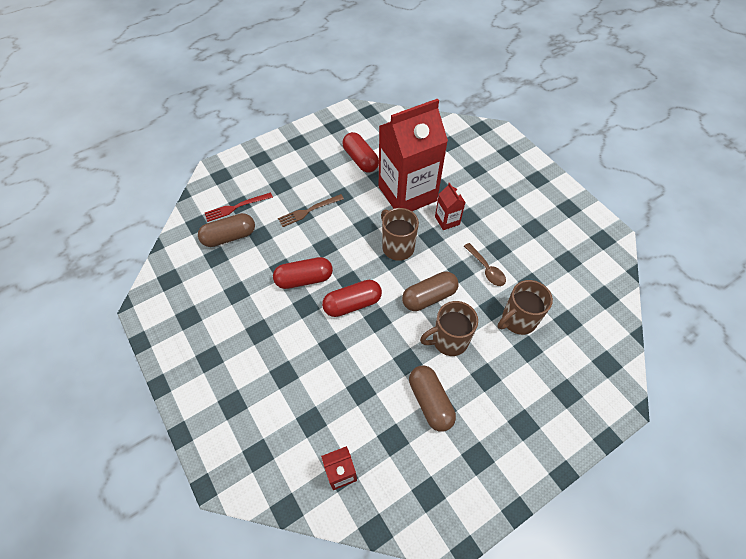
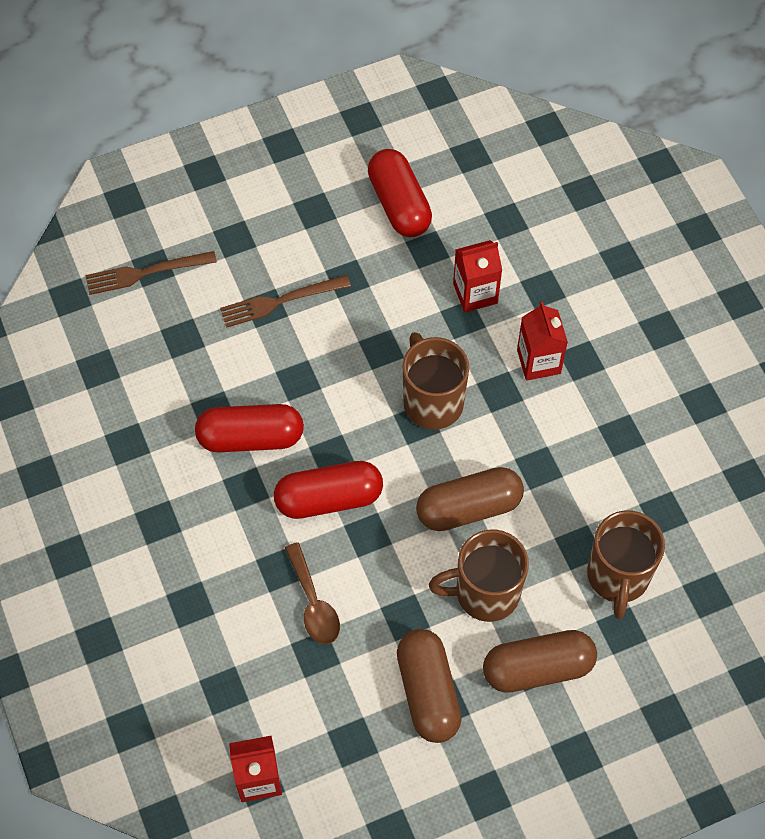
camera: 10 degrees right, 5 degrees up
(229, 237) = (126, 332): brown capsule -> brown capsule (537, 668)
(236, 207) = (145, 273): red fork -> brown fork
(407, 194) = (475, 293): red carton -> red carton, size x0.42
(486, 269) = (587, 471): brown spoon -> brown spoon (313, 603)
(518, 320) = (618, 577): brown mug -> brown mug turned 60 degrees counterclockwise

